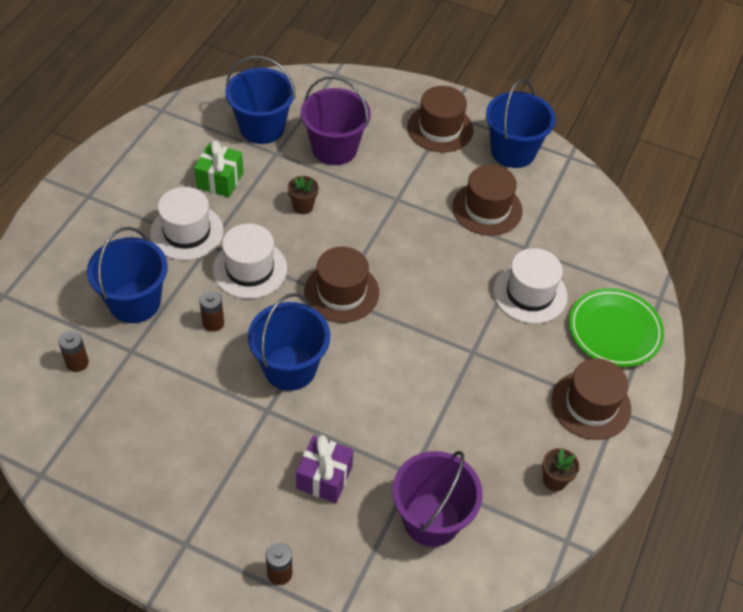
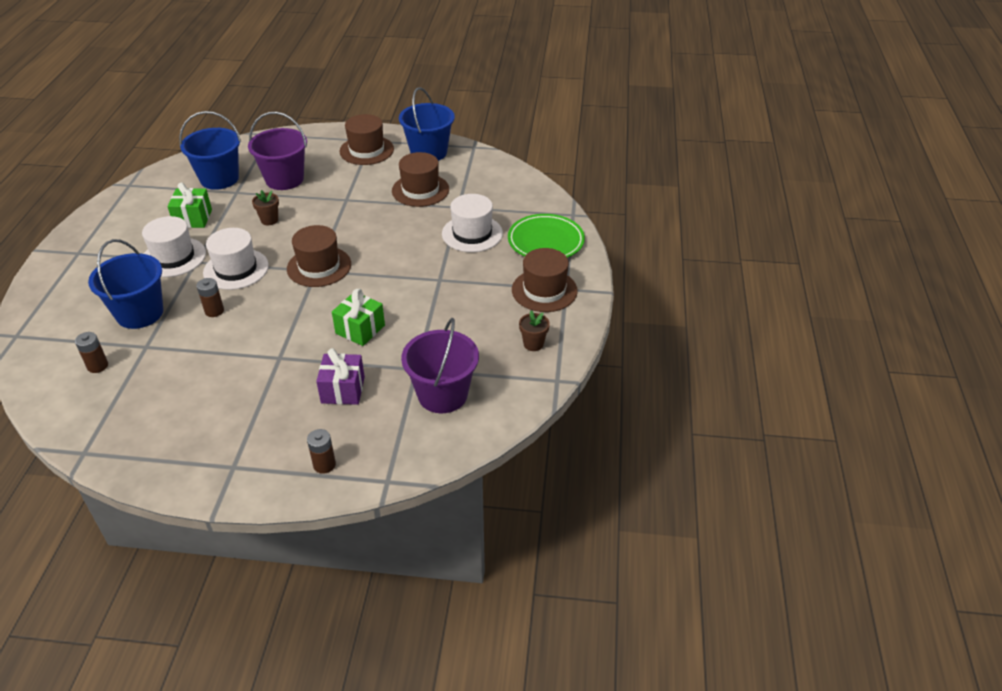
camera: 15 degrees left, 10 degrees down
(290, 368) = (290, 325): blue bucket -> none
(364, 398) = (360, 329): none -> green gift

